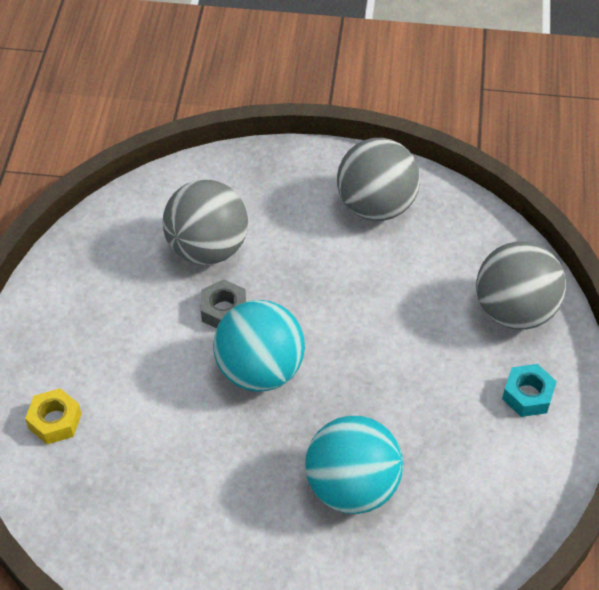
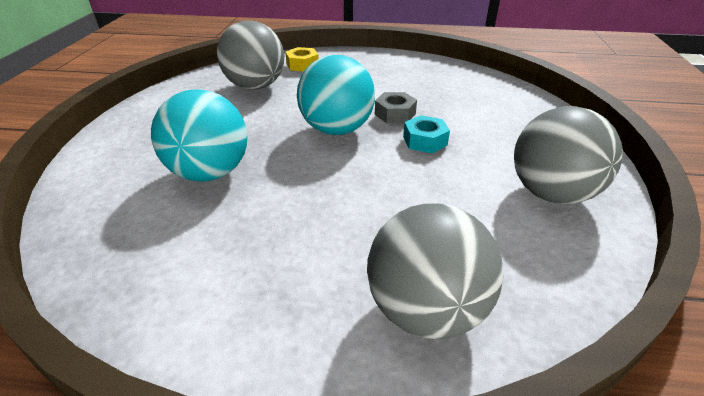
camera: 90 degrees right, 15 degrees down
(208, 248) = (456, 107): grey ball -> grey ball (255, 86)
(527, 395) = (287, 313): turquoise nut -> turquoise nut (425, 141)

